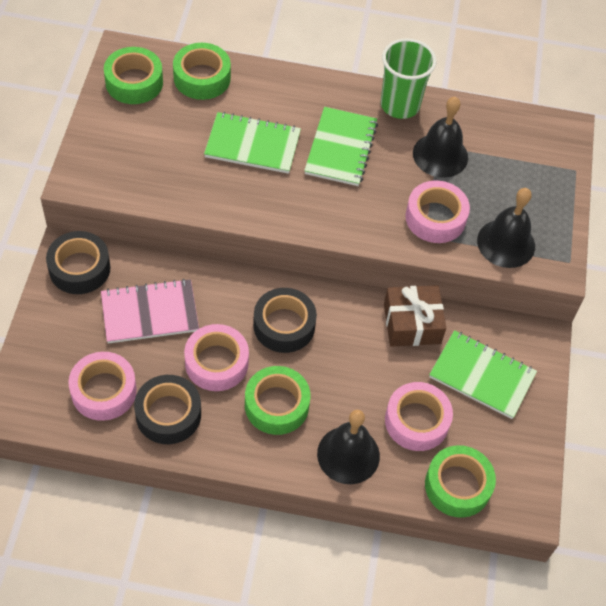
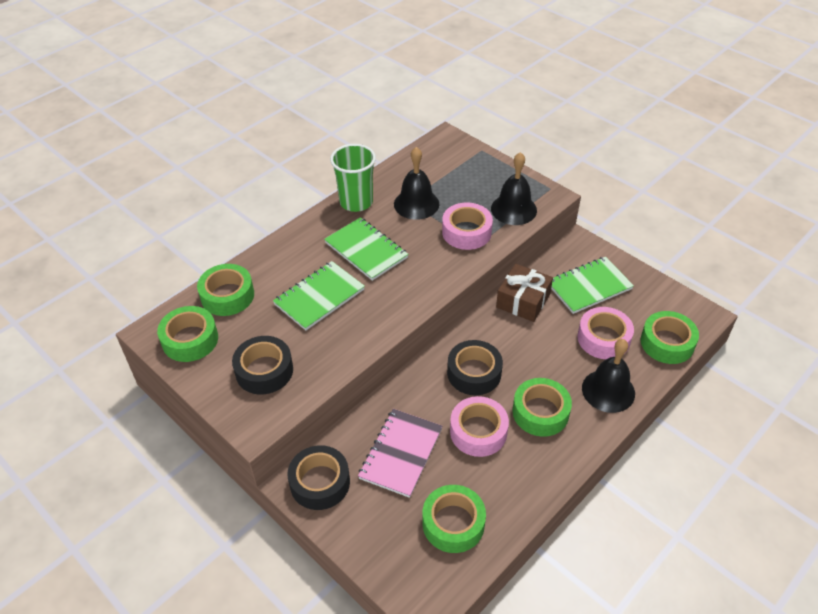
camera: 50 degrees left, 10 degrees down
(104, 391) = (453, 523): pink tape -> green tape
(168, 414) = (504, 487): black tape -> black tape (264, 371)

